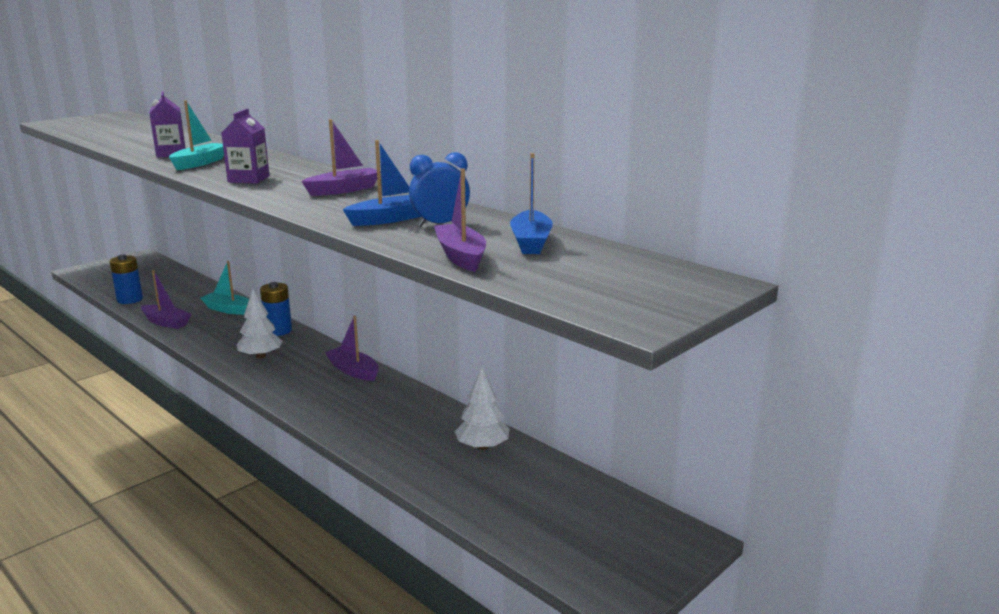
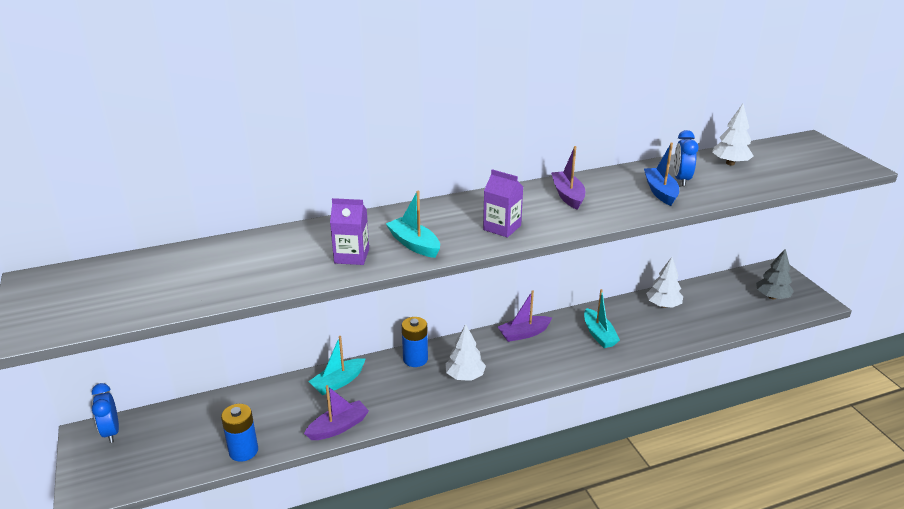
camera: 65 degrees left, 10 degrees up
(145, 261) = (111, 432): none -> blue clock
(379, 412) = (599, 334): none -> turquoise boat
(460, 256) = (752, 185): purple boat -> none
(531, 242) = (730, 163): blue boat -> white tree
(590, 541) = (772, 297): none -> grey tree

